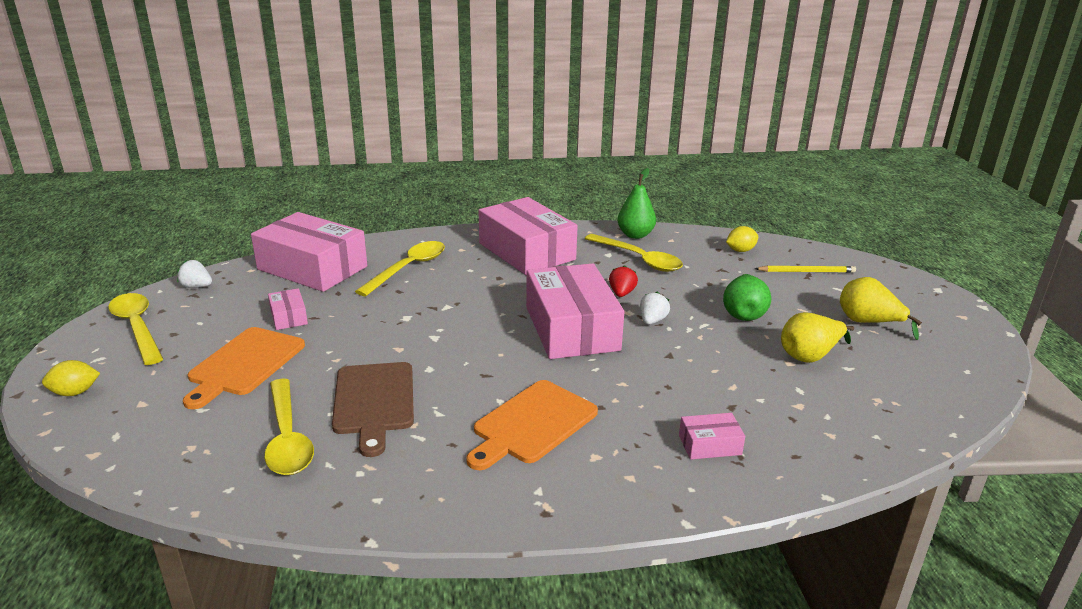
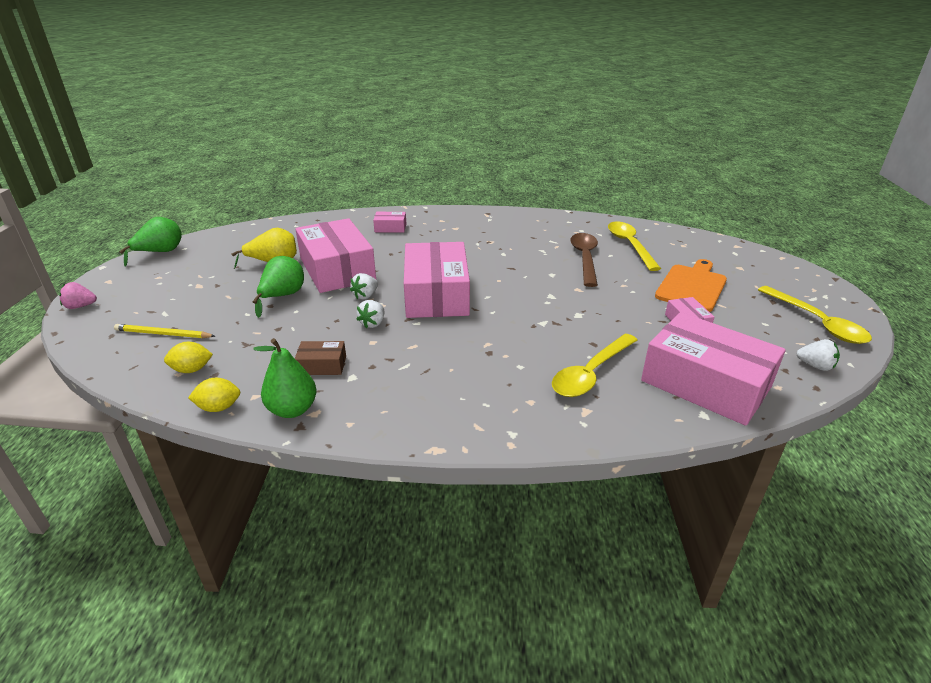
camera: 170 degrees left, 5 degrees up
(75, 392) = (795, 276): yellow lemon -> yellow lemon (219, 407)
(374, 401) = (585, 258): brown cutting board -> brown spoon
(526, 251) = (448, 390): pink box -> pink box (337, 269)
(532, 424) = (485, 242): orange cutting board -> none
(621, 293) = (373, 323): red strawberry -> white strawberry
(639, 259) = (322, 365): yellow spoon -> brown box
(868, 323) = (193, 281): yellow pear -> none
(931, 288) = (80, 306): none -> pink strawberry
(983, 360) = (160, 253): none -> green pear

